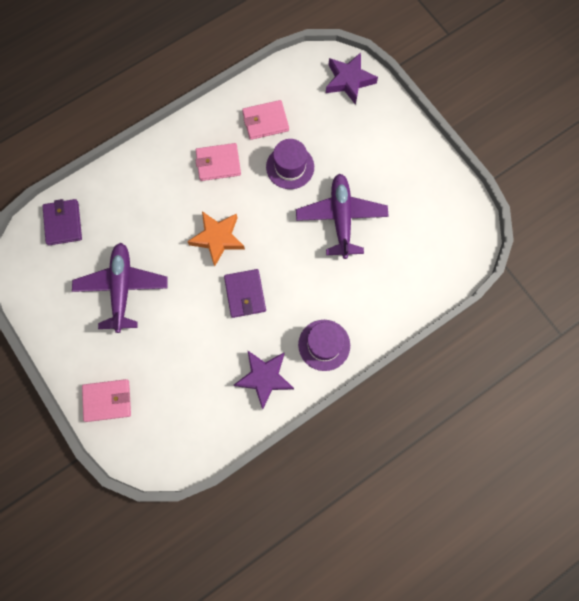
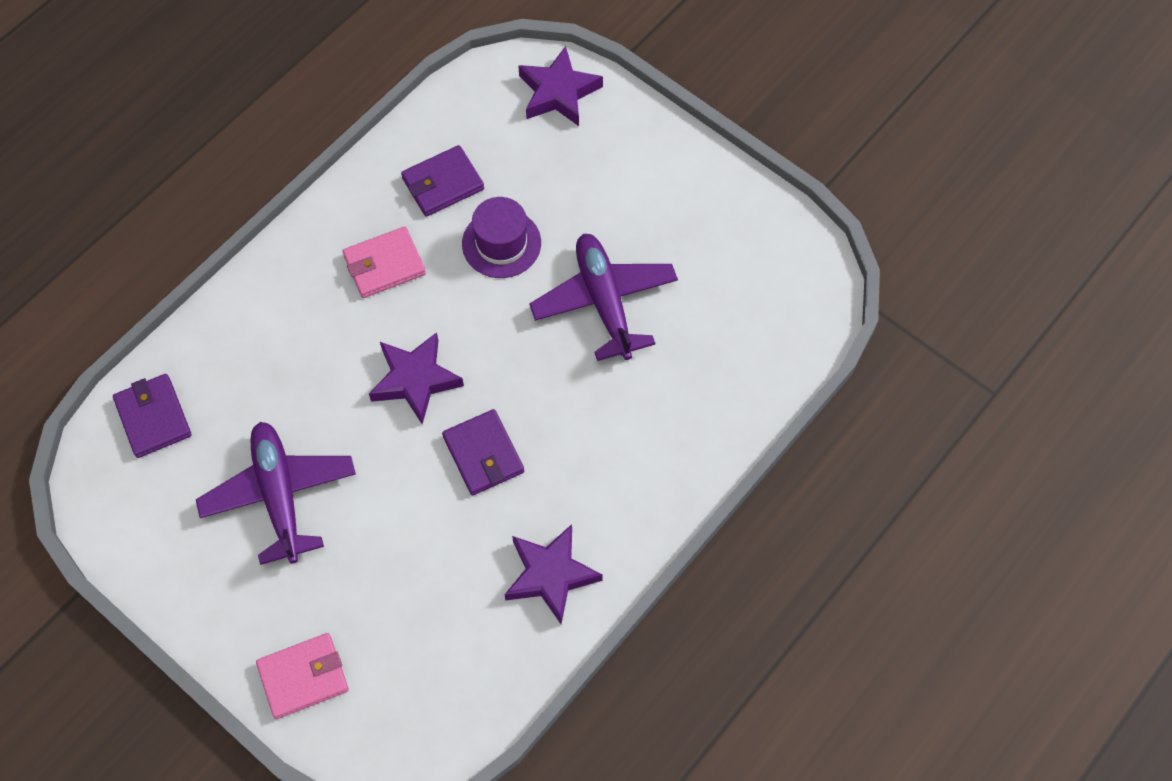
camera: 15 degrees left, 10 degrees down
(217, 238) = (415, 380): orange star -> purple star
(265, 121) = (443, 184): pink wallet -> purple wallet
(324, 345) = (631, 500): purple hat -> none

